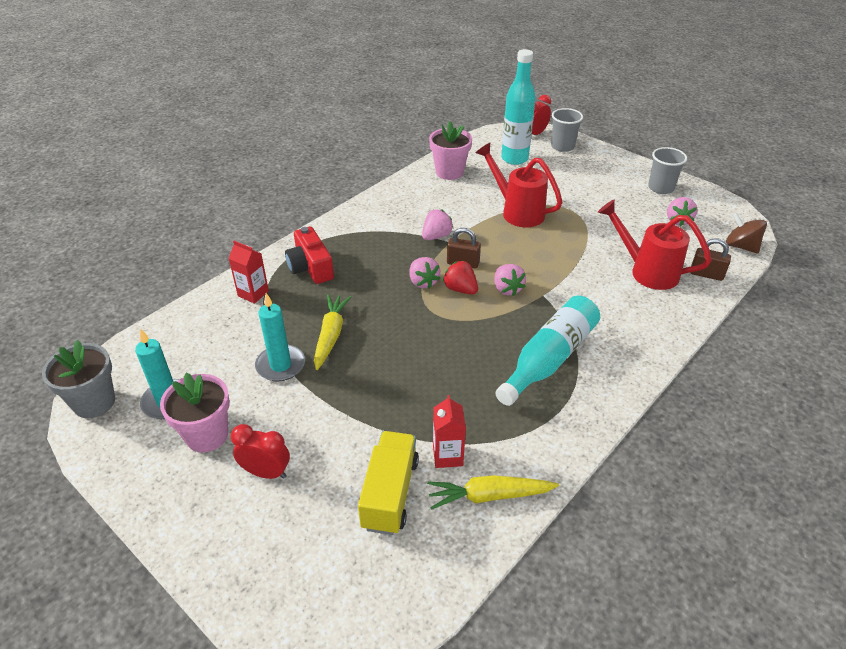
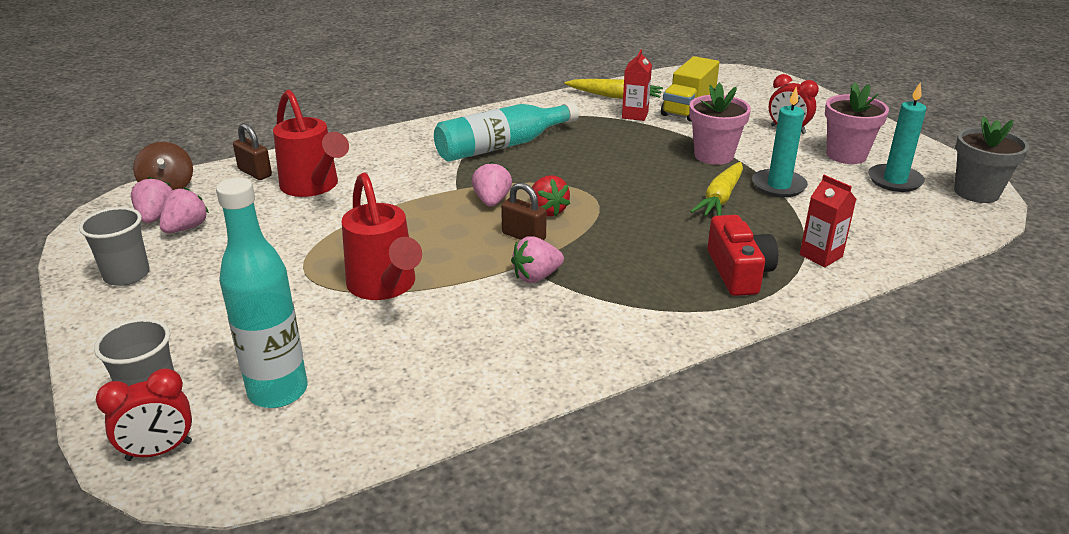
camera: 160 degrees left, 10 degrees down
(423, 282) = (589, 226): pink strawberry -> pink strawberry (156, 217)
(449, 172) = (431, 390): pink flower pot -> pink flower pot (713, 155)

